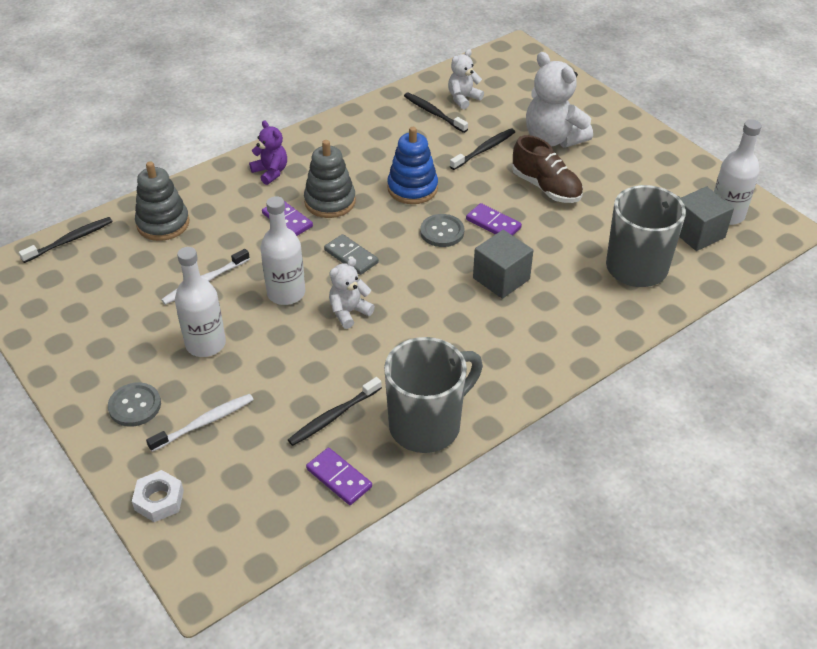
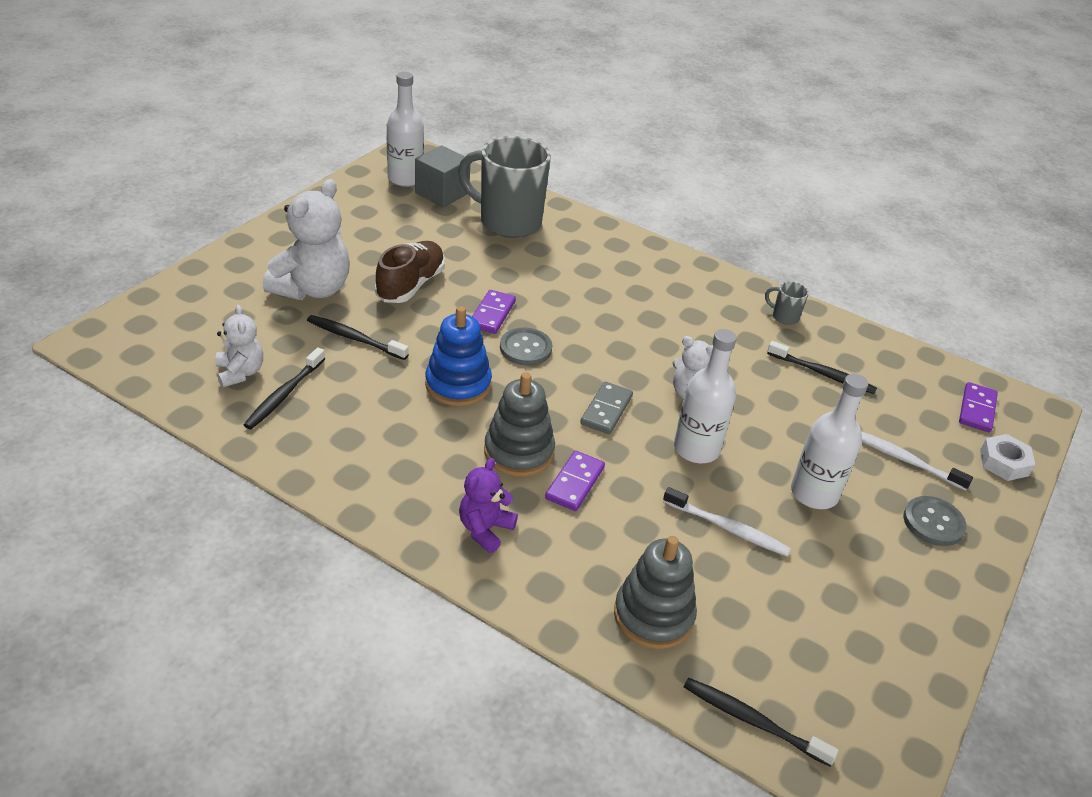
camera: 115 degrees left, 5 degrees down
(339, 478) = (879, 356): purple domino -> purple domino (977, 409)
(427, 425) = (784, 317): grey mug -> grey mug, size x0.40
(463, 98) = (240, 373): white teddy bear -> white teddy bear turned 135 degrees counterclockwise
(501, 278) = (574, 298): grey cube -> none

